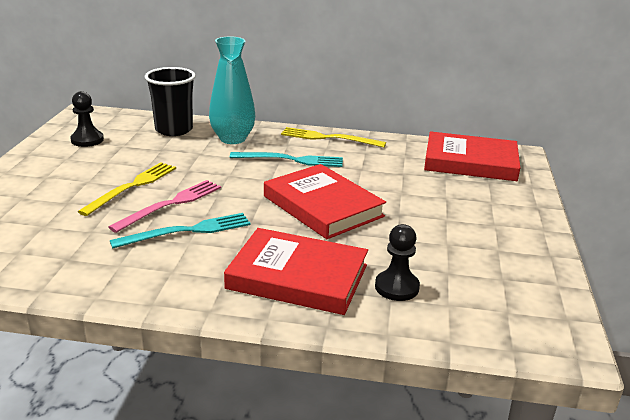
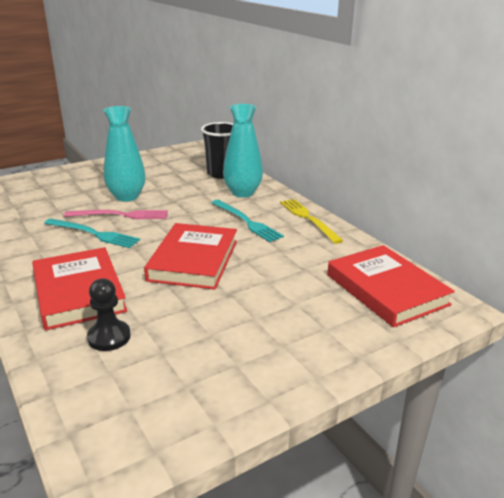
camera: 50 degrees right, 0 degrees up
(87, 140) = (165, 162): black pawn -> none
(132, 187) = (127, 196): yellow fork -> turquoise vase

